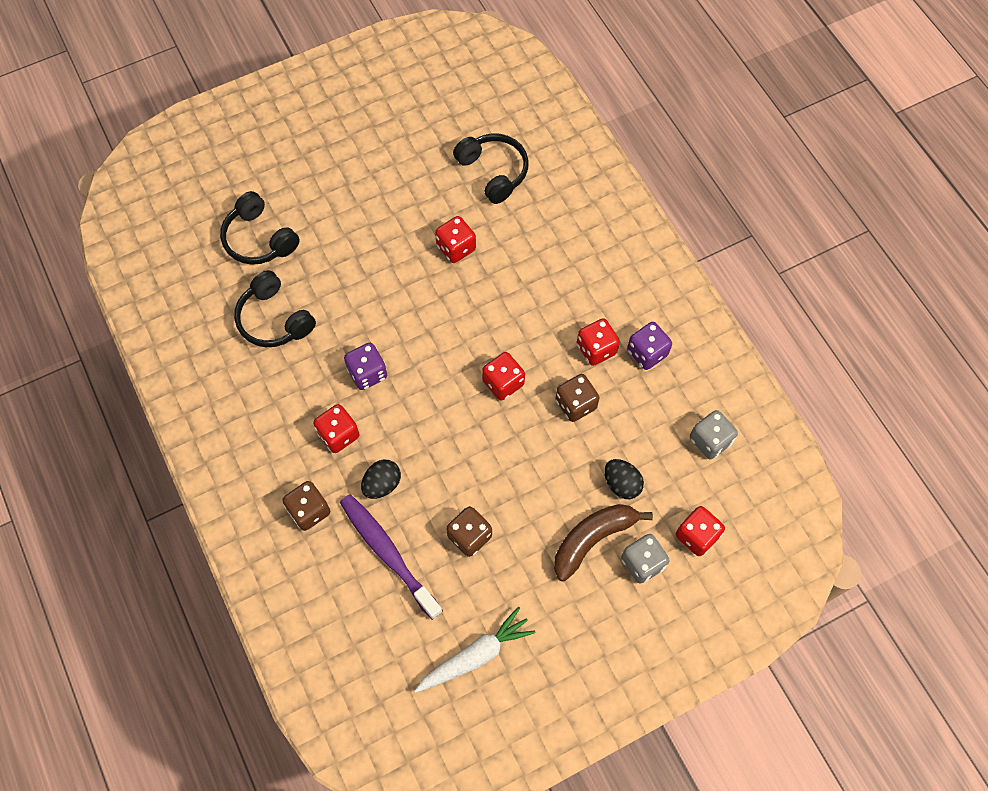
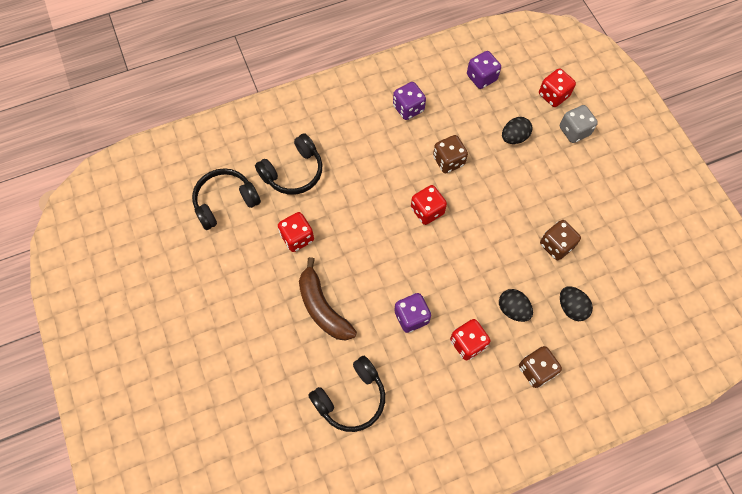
camera: 85 degrees left, 0 degrees up
(259, 239) = (263, 412): black headphones -> black headphones (293, 172)
(388, 553) = (571, 308): purple toothbrush -> black egg
(475, 655) = (648, 248): white carrot -> none
(592, 539) = (557, 161): brown banana -> brown banana (322, 308)
(596, 349) = (402, 142): red dice -> none
(710, 440) = (481, 78): grey dice -> purple dice

